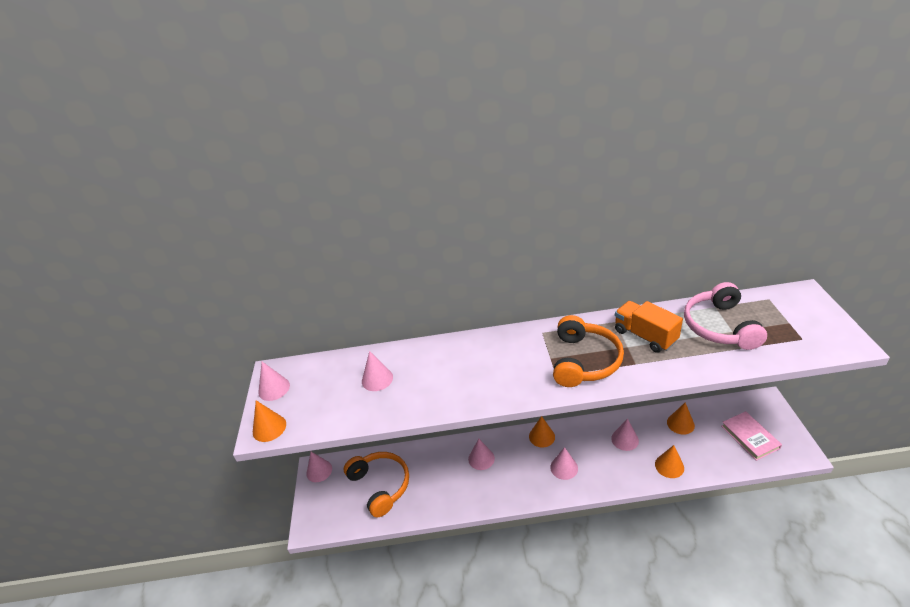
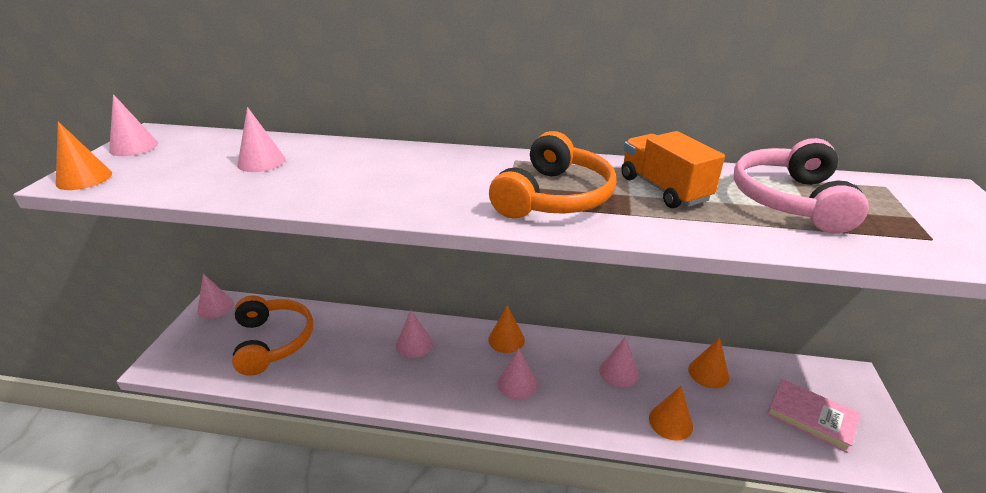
camera: 10 degrees right, 5 degrees down
(750, 437) = (811, 417): pink book -> pink book turned 45 degrees counterclockwise

